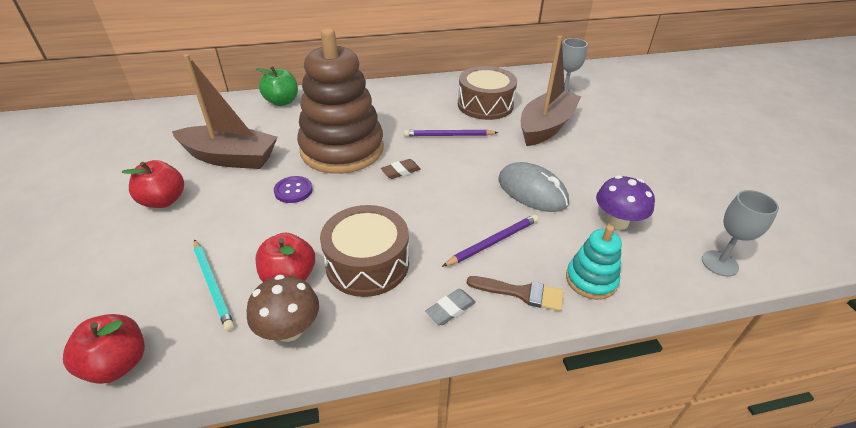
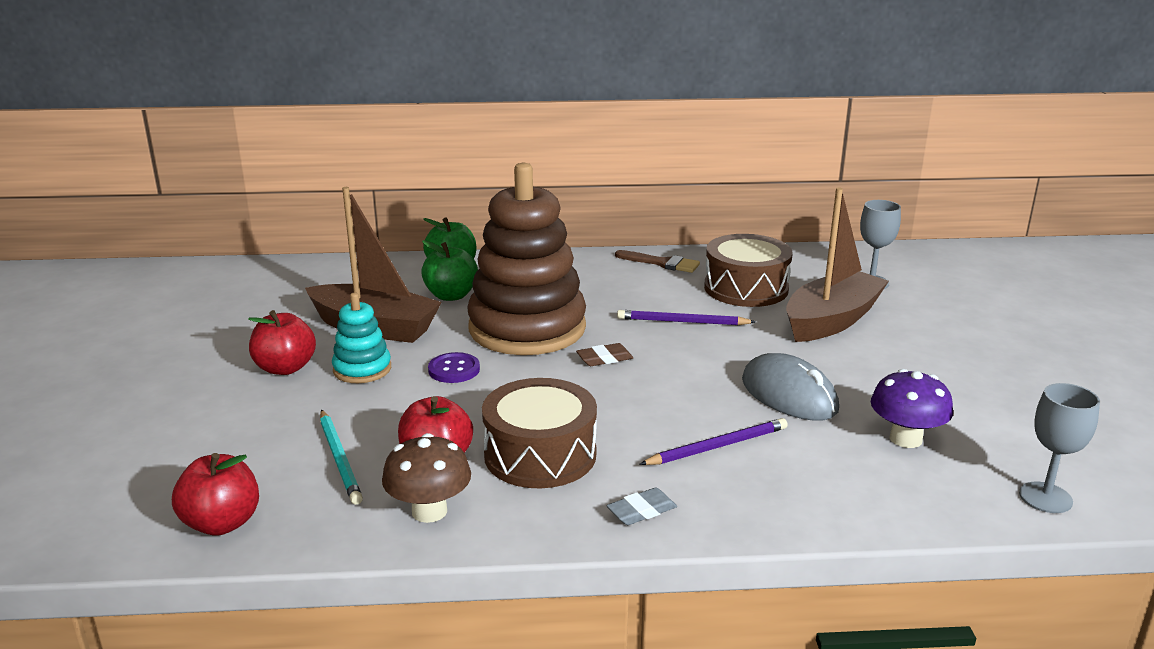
camera: 10 degrees right, 15 degrees down
(284, 125) = (451, 295): none -> green apple
(521, 293) = (742, 503): brown brush -> brown brush (662, 263)
(591, 280) = (846, 498): turquoise stacking toy -> turquoise stacking toy (362, 369)

